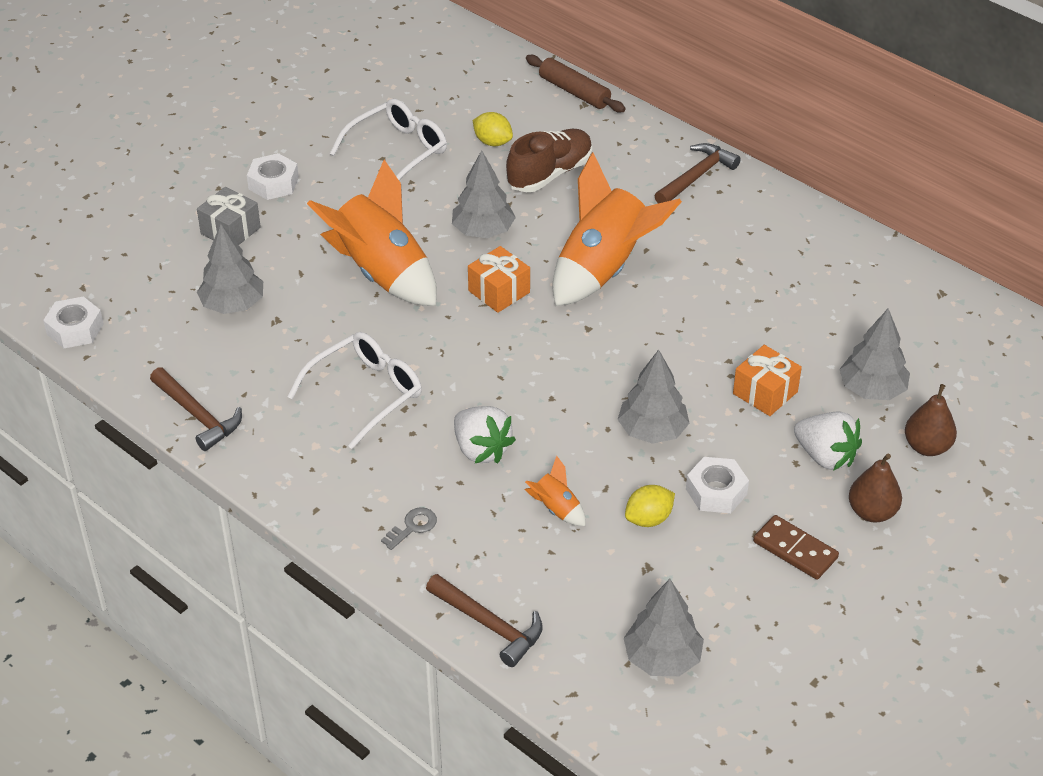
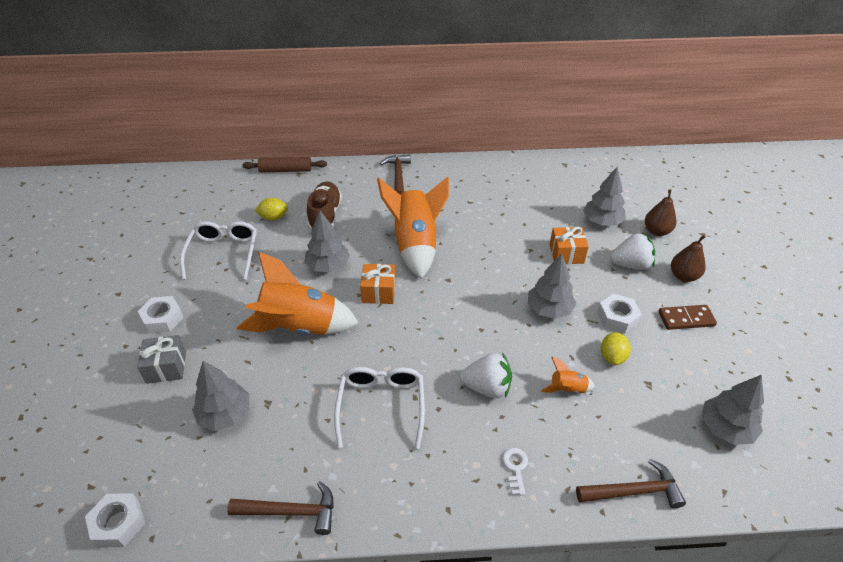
camera: 45 degrees left, 0 degrees up
(413, 527) = (515, 468): grey key -> white key

